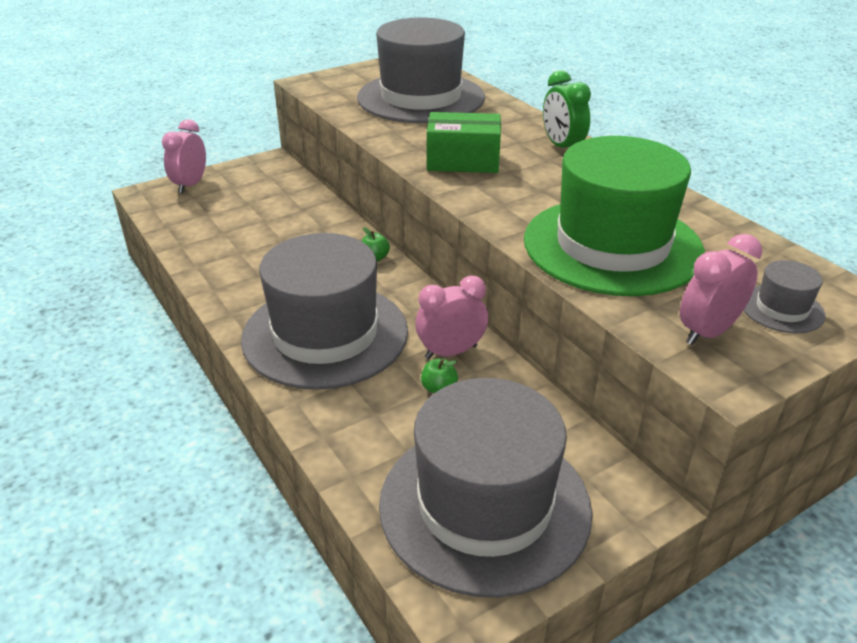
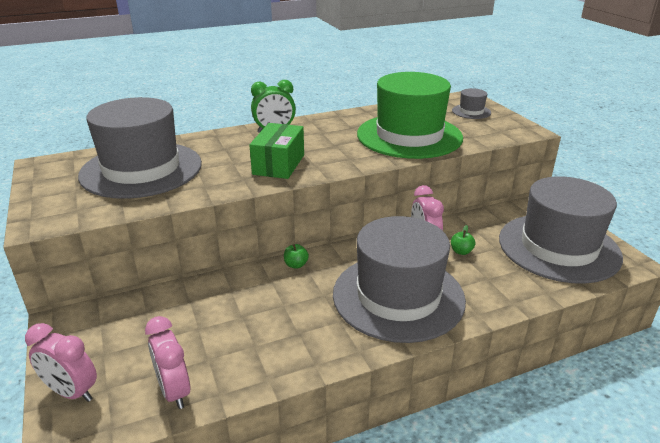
camera: 80 degrees left, 5 degrees down
(708, 332) = (493, 129): pink clock -> pink clock (174, 391)

